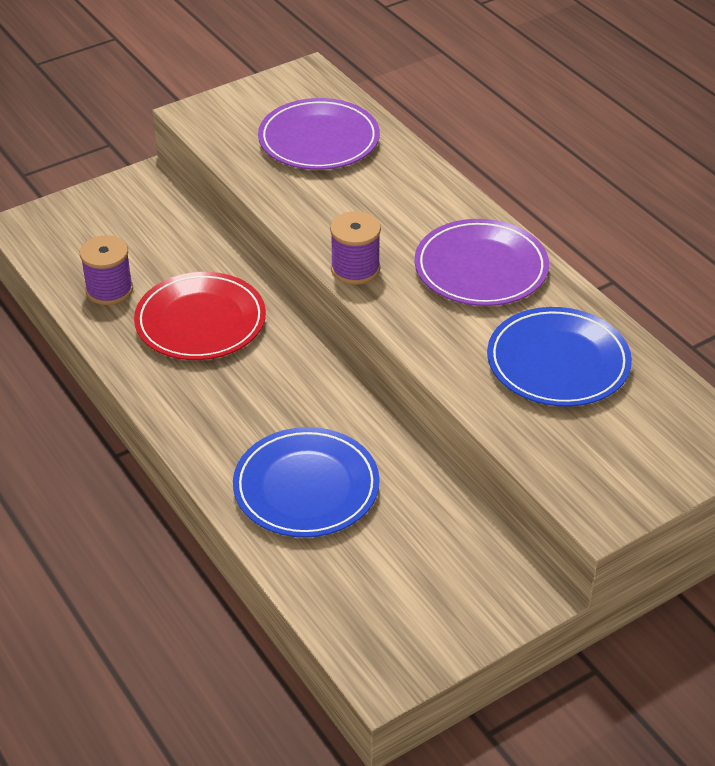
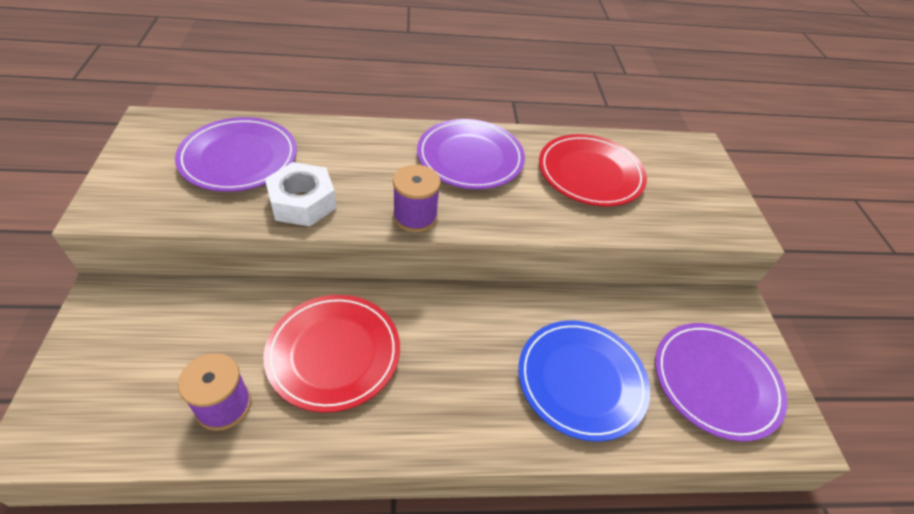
camera: 65 degrees left, 5 degrees up
(304, 200) = (302, 202): none -> white nut
(394, 593) = (715, 382): none -> purple plate
(558, 362) = (590, 173): blue plate -> red plate

